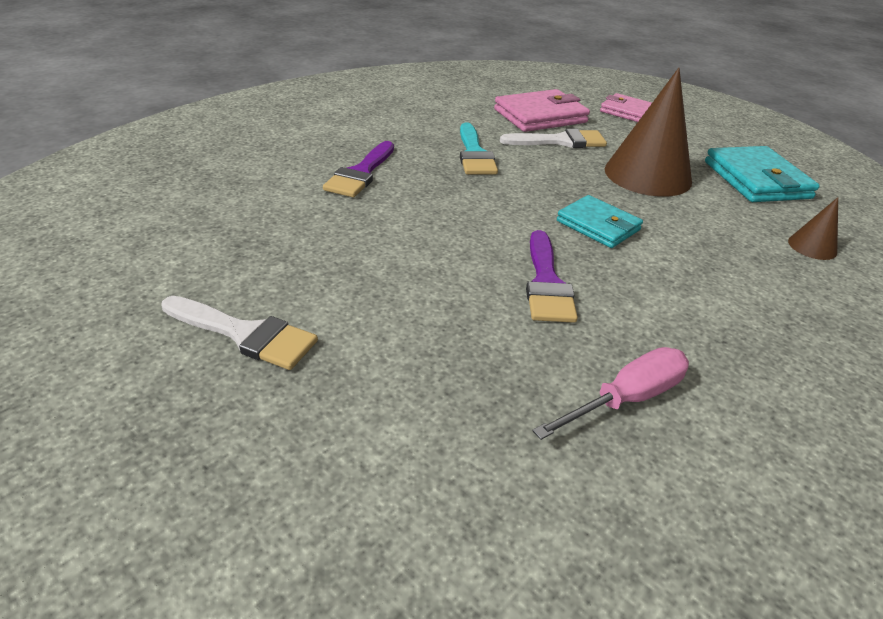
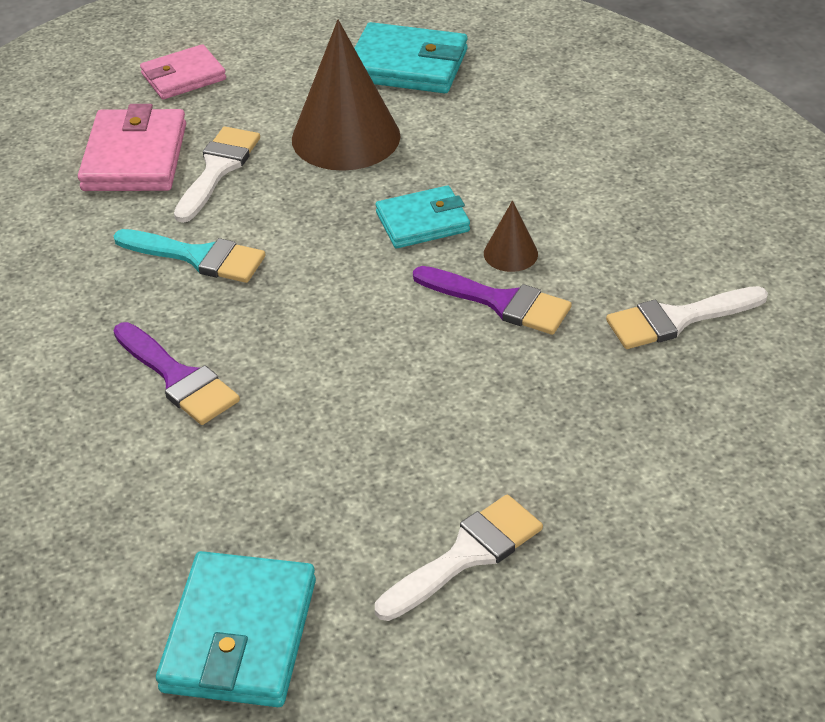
camera: 60 degrees left, 5 degrees up
(136, 250) = (240, 635): none -> turquoise wallet
(626, 399) = (677, 319): pink screwdriver -> white brush
(812, 246) = (541, 98): brown cone -> brown cone (510, 253)

